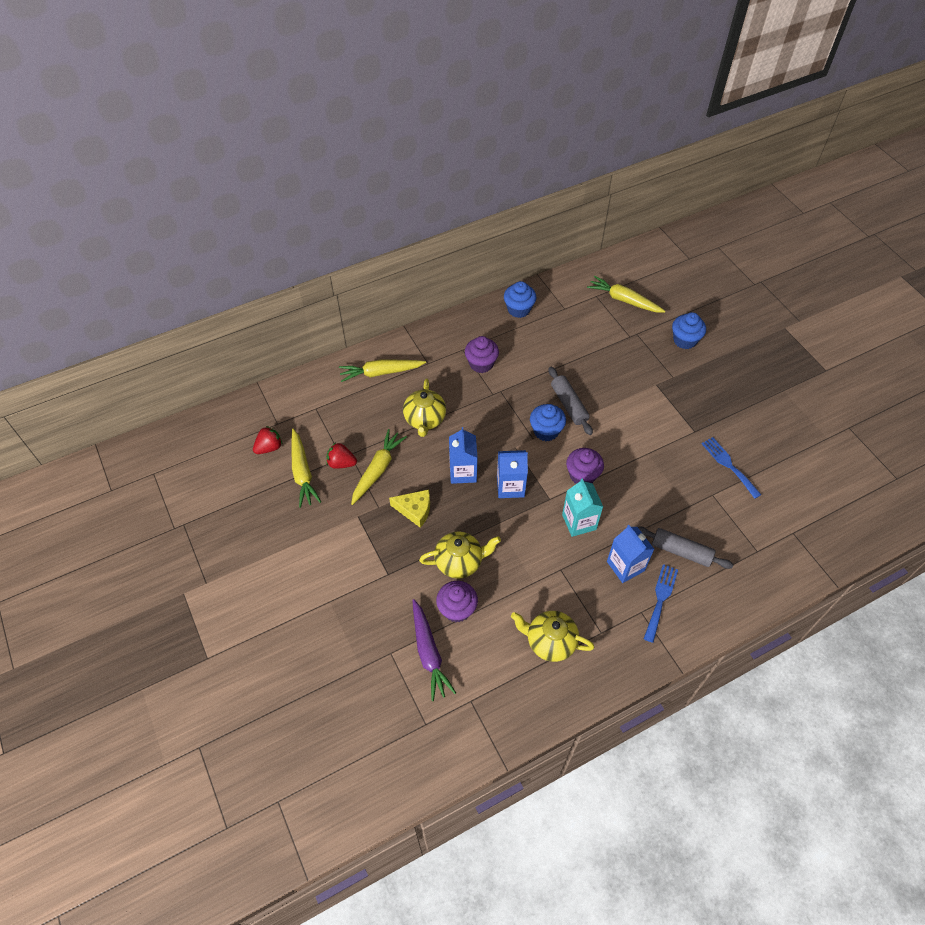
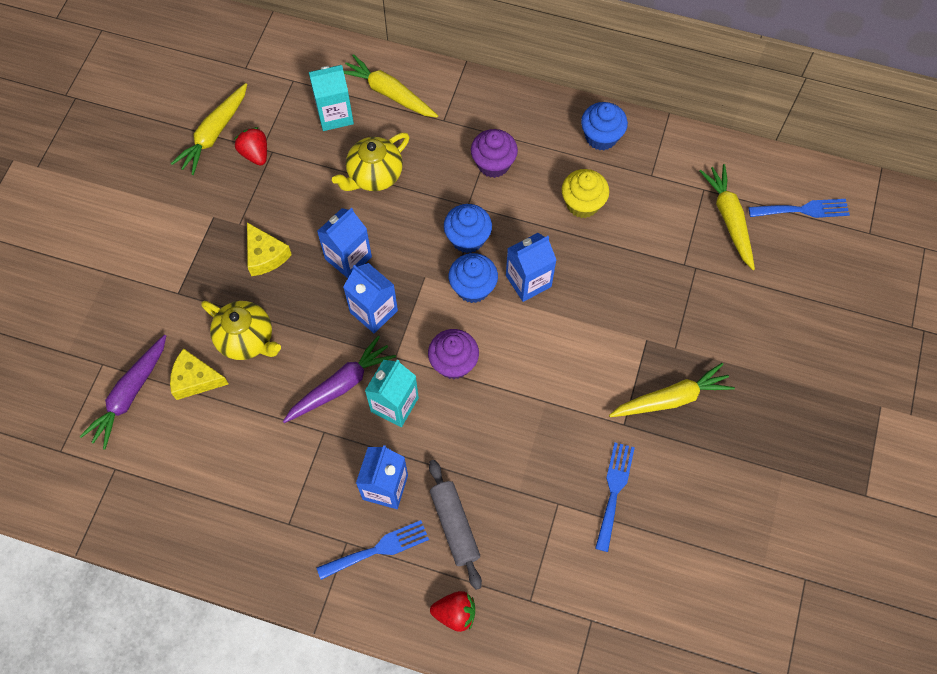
camera: 45 degrees right, 10 degrees up
(269, 447) = (214, 85): red strawberry -> red strawberry (455, 613)
(363, 407) = (335, 115): none -> turquoise carton
(377, 470) = (278, 188): yellow carrot -> yellow carrot (671, 399)
(457, 609) = (195, 379): purple cupcake -> yellow cheese
(540, 538) = (341, 385): none -> purple carrot
(549, 347) = (582, 204): none -> yellow cupcake
(550, 642) = (236, 486): yellow teapot -> none
(569, 405) = (528, 281): grey rolling pin -> blue carton
(650, 270) = (803, 210): none -> blue fork
(684, 340) = (740, 320): blue cupcake -> blue cupcake (467, 238)

